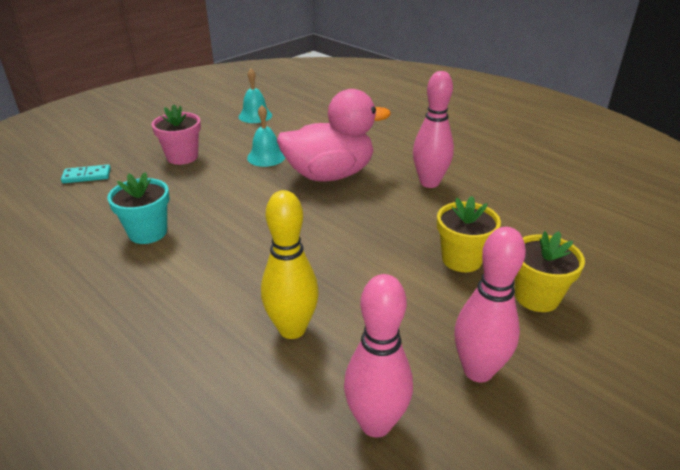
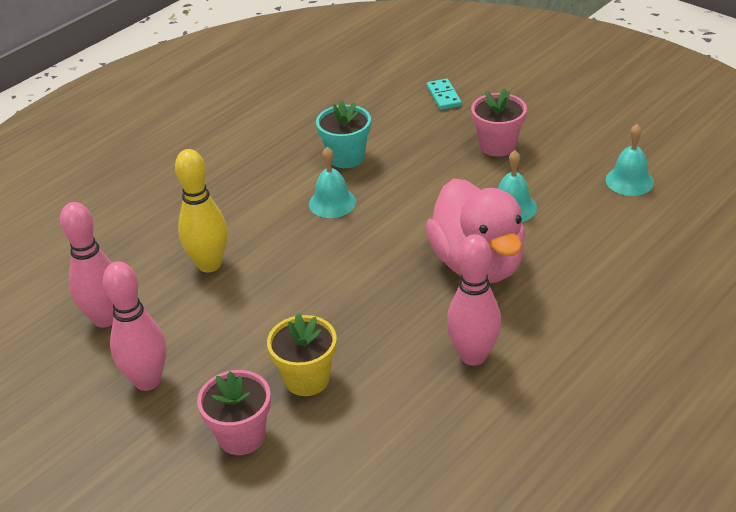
camera: 90 degrees right, 5 degrees up
(219, 242) = (332, 203): none -> turquoise bell
(536, 297) = (241, 436): yellow flower pot -> pink flower pot

